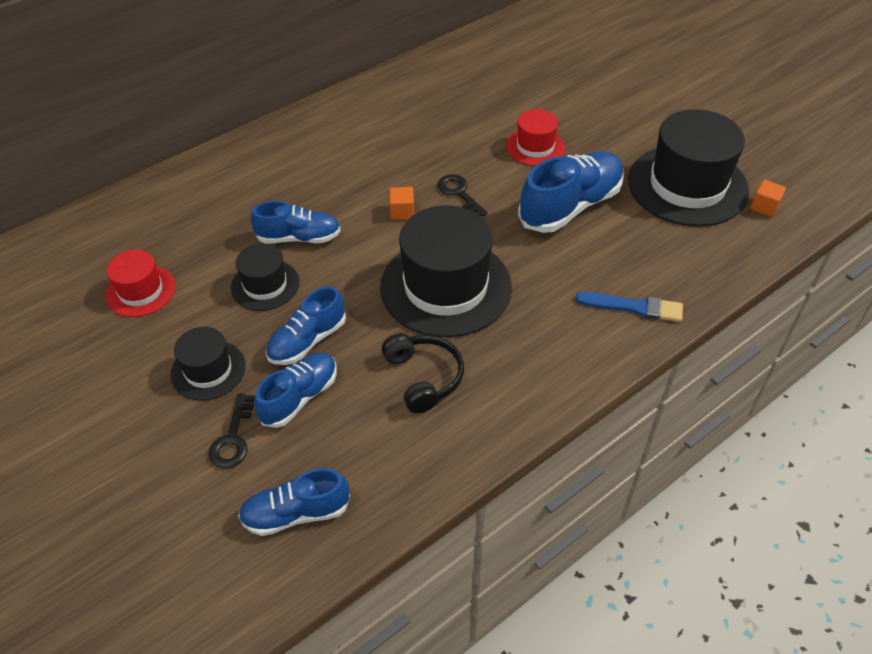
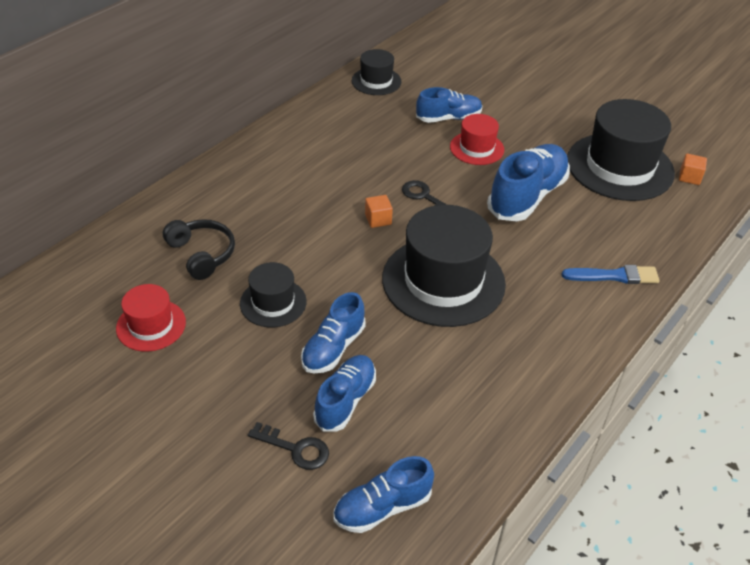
camera: 15 degrees left, 5 degrees down
(208, 370) = (247, 389): black hat -> black hat (376, 81)
(233, 438) = (295, 448): black key -> black key turned 60 degrees counterclockwise
(299, 238) = (289, 255): blue shoe -> blue shoe (448, 118)
(424, 377) = (454, 364): black headphones -> black headphones (202, 254)

